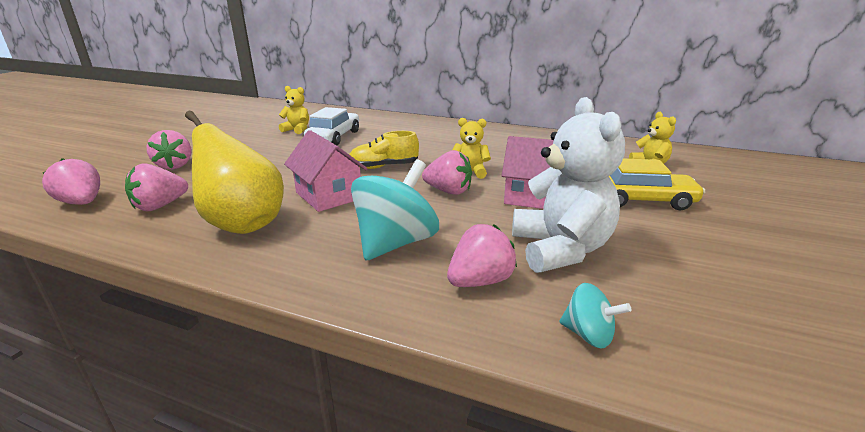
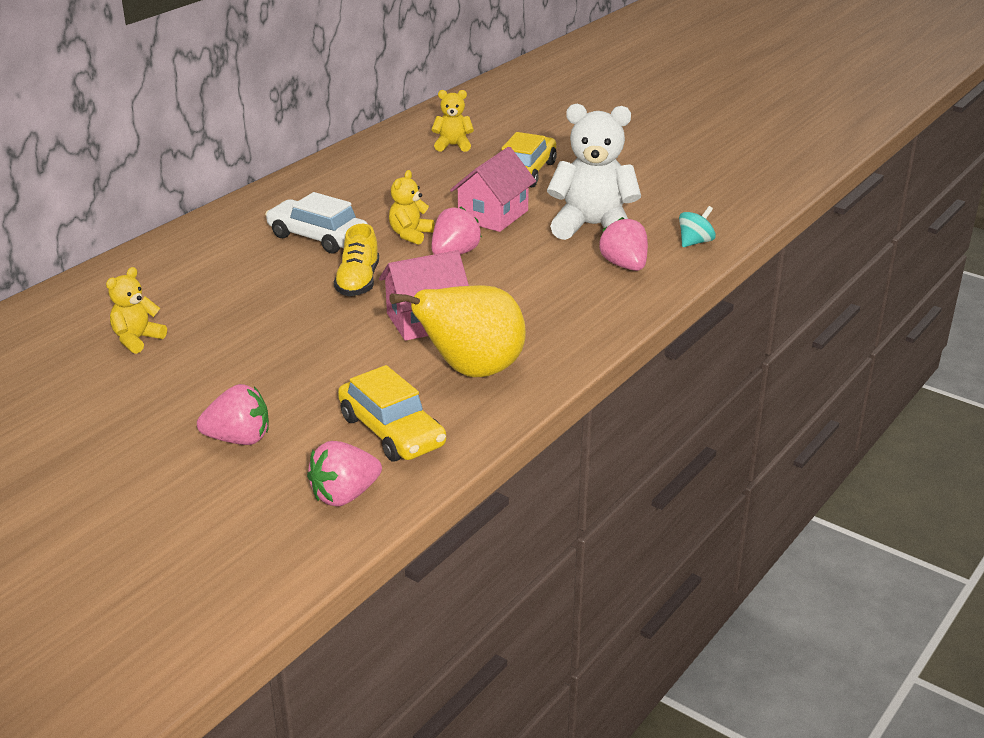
camera: 75 degrees left, 5 degrees up
(160, 206) = (392, 431): pink strawberry -> yellow car
(334, 137) = (205, 309): white car -> white car (318, 237)
(395, 243) = (551, 292): turquoise spinning top -> none

